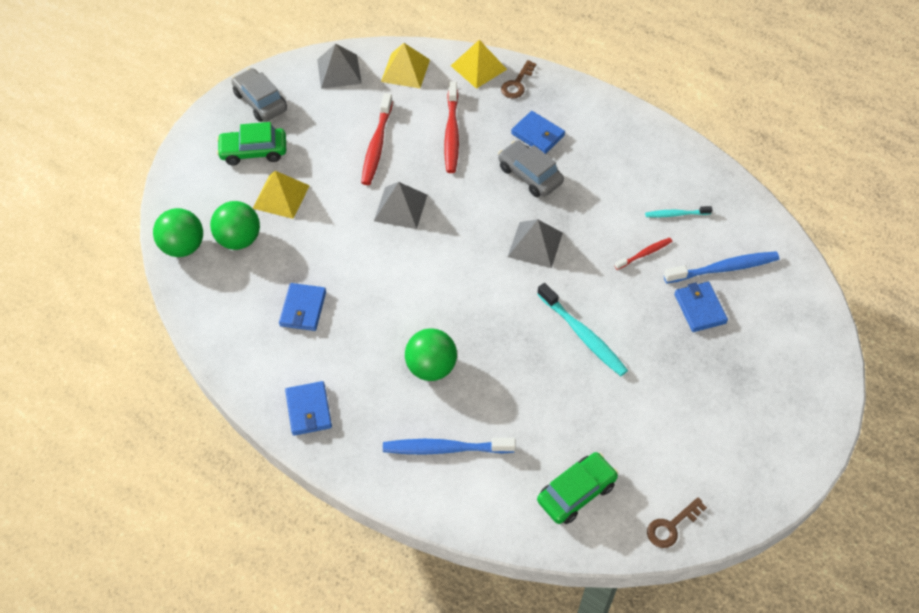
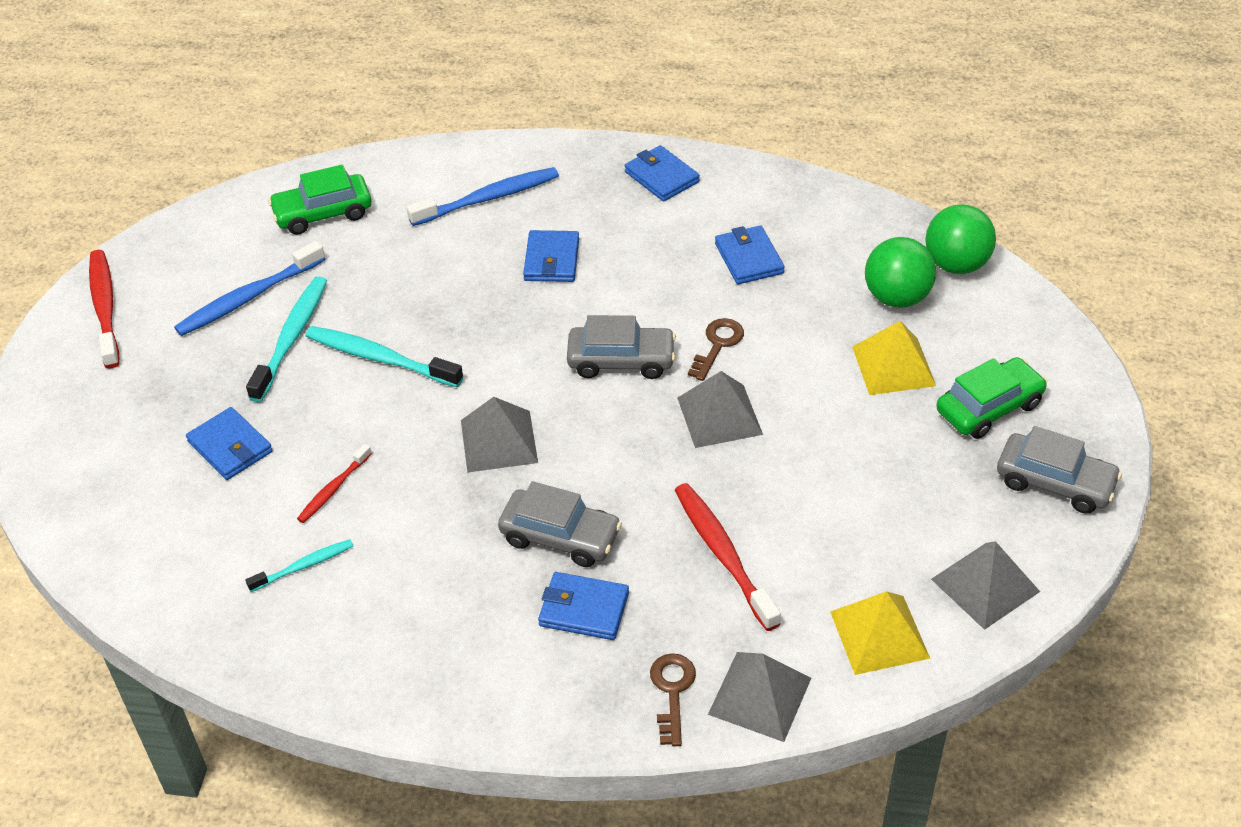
camera: 155 degrees right, 10 degrees down
(377, 145) = (822, 488): red toothbrush -> red toothbrush (105, 307)
(431, 367) = (551, 260): green ball -> blue wallet
(433, 267) = (621, 360): none -> grey car
(478, 67) = (759, 696): yellow pyramid -> grey pyramid
(576, 492) = (323, 213): green car -> green car turned 45 degrees clockwise
(636, 378) = (291, 337): none -> turquoise toothbrush
(672, 526) = (206, 223): brown key -> brown key (717, 345)
(724, 268) = (207, 513): blue toothbrush -> blue toothbrush (248, 298)

